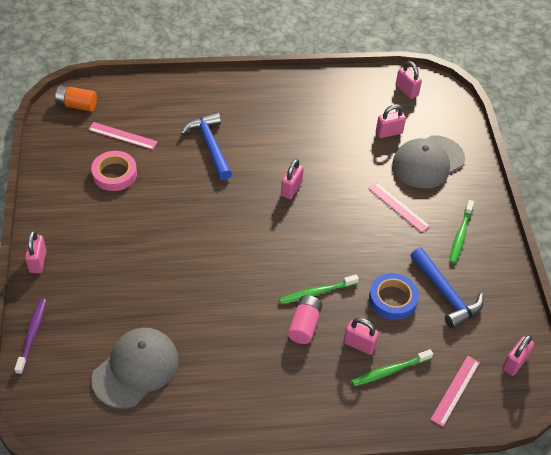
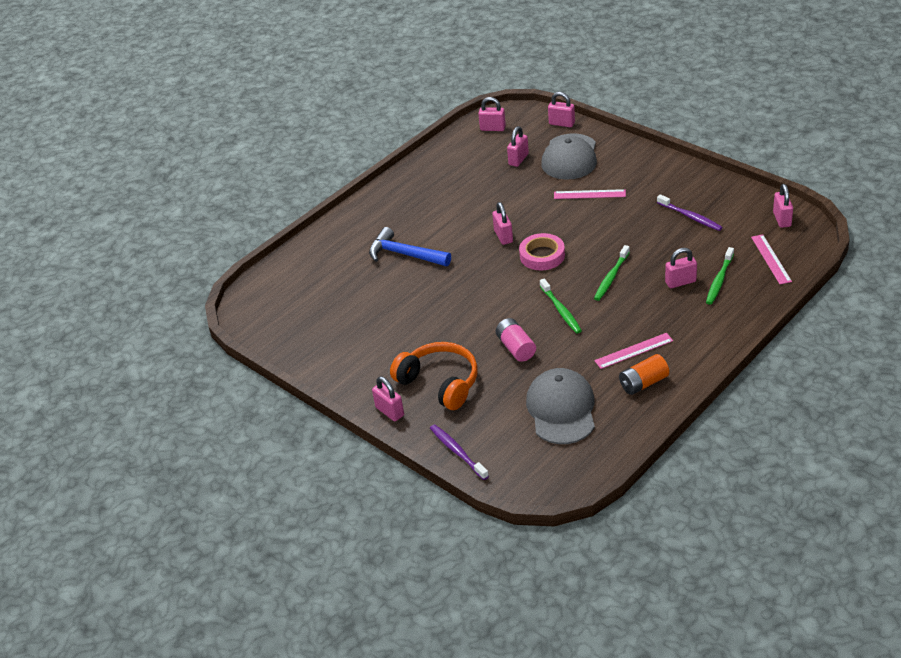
camera: 35 degrees left, 10 degrees down
(77, 105) = (259, 305): orange battery -> orange battery (643, 383)
(95, 269) = (440, 382): none -> orange headphones
(114, 174) = (361, 321): pink tape -> pink tape (542, 255)
(122, 136) = (328, 296): pink ruler -> pink ruler (634, 351)
(304, 325) = (631, 299): pink battery -> pink battery (516, 348)
(392, 299) = (663, 244): blue tape -> none
(445, 294) = (690, 217): blue hammer -> purple toothbrush
(460, 235) = (651, 180): green toothbrush -> green toothbrush (561, 310)
(462, 127) = (561, 123): none -> pink padlock

